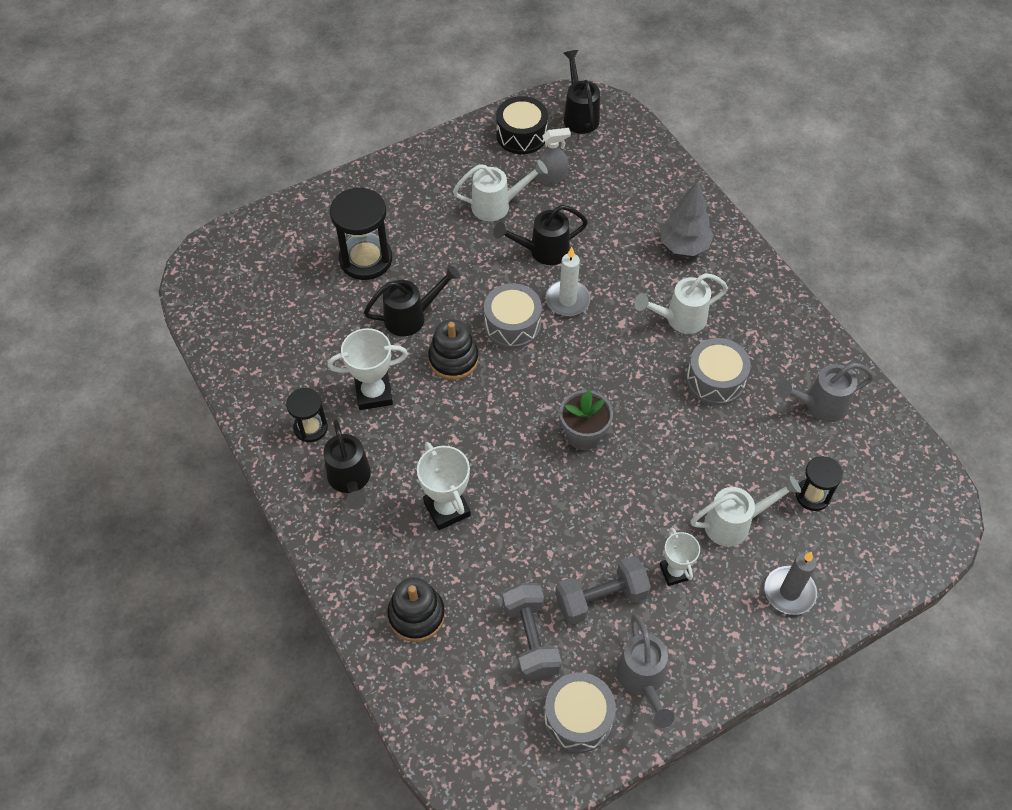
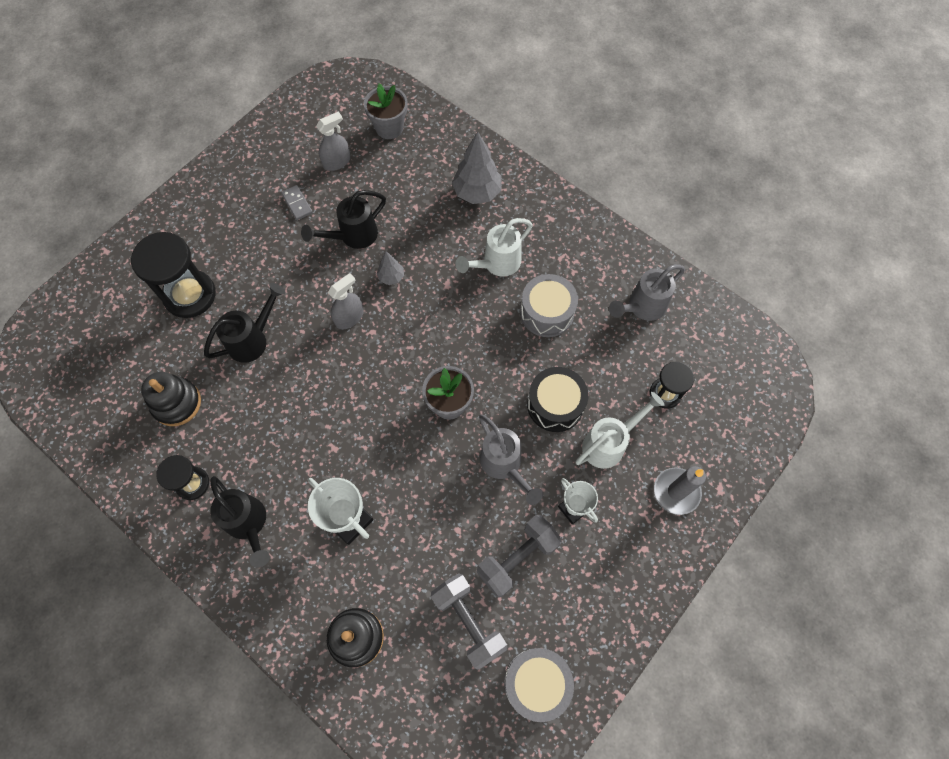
camera: 20 degrees left, 10 degrees up
(374, 393) = (242, 428): white trophy -> none
(453, 359) = (306, 369): black stacking toy -> black stacking toy (176, 403)
(498, 205) = (297, 204): white watering can -> grey domino
(512, 325) = (349, 317): grey drum -> grey spray bottle
(521, 135) = (296, 128): black drum -> black drum (555, 405)
(567, 300) = (391, 277): white candle -> grey tree
(579, 115) = (342, 93): black watering can -> none
(615, 160) = (389, 128): none -> grey flower pot
(642, 681) = (580, 624): grey watering can -> grey watering can (504, 466)

